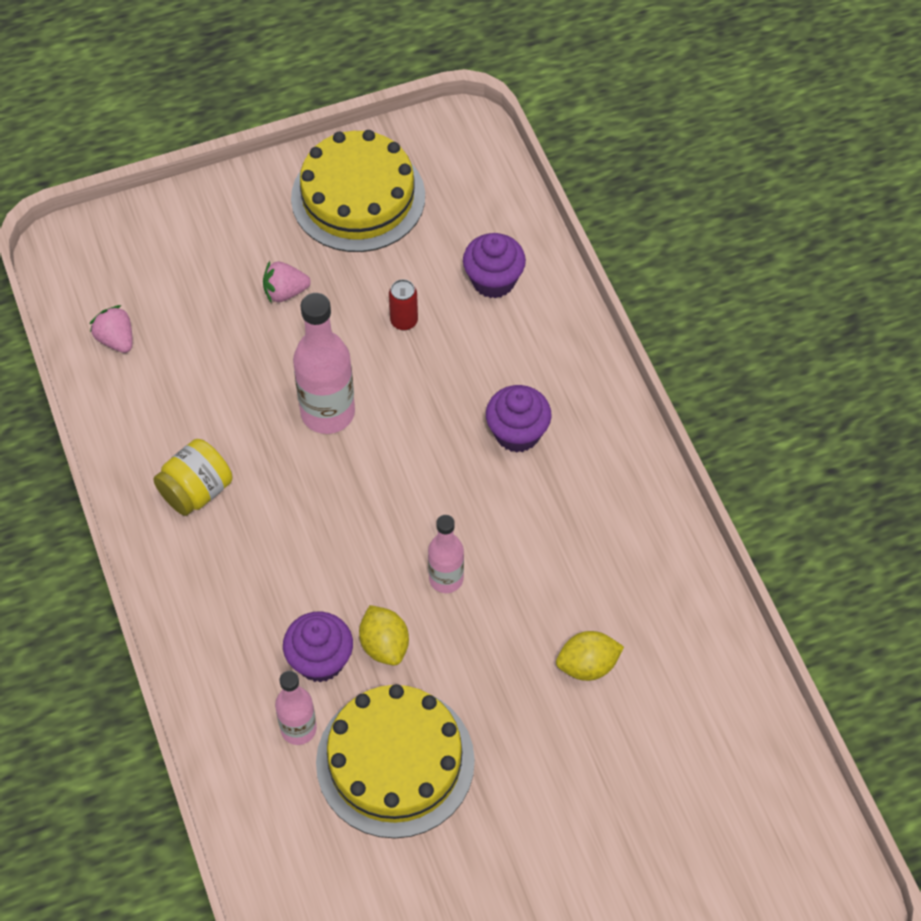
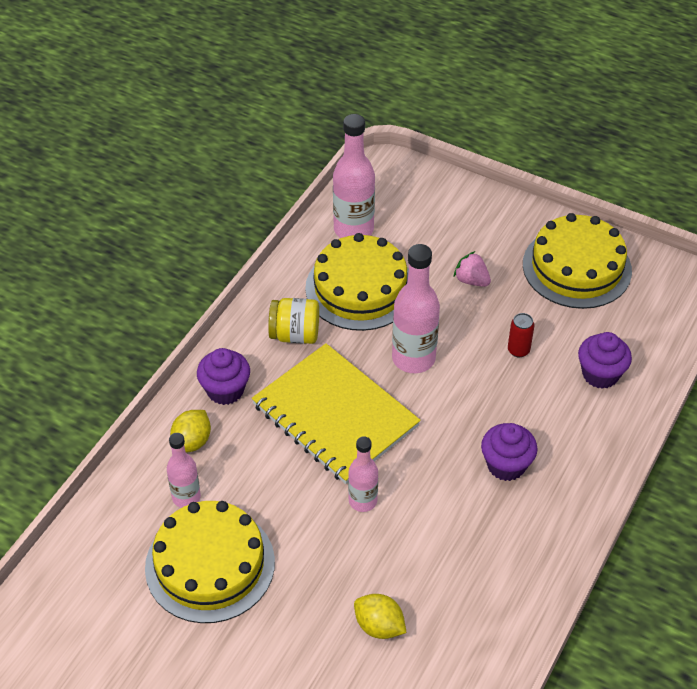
camera: 50 degrees right, 10 degrees down
(116, 339) = (353, 229): pink strawberry -> pink bottle
(197, 391) = (360, 288): none -> yellow cake
(320, 660) = (242, 475): purple cupcake -> purple cupcake (225, 390)
(328, 529) = (335, 415): none -> yellow notebook
(384, 645) = (285, 501): yellow lemon -> yellow lemon (192, 442)

